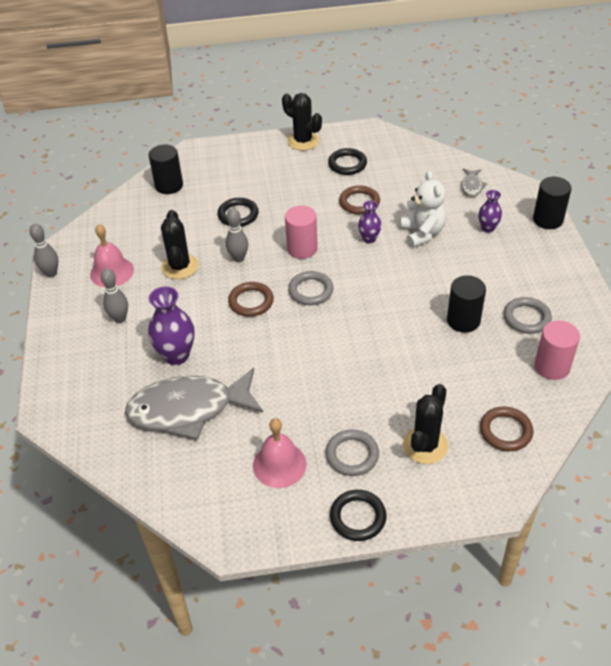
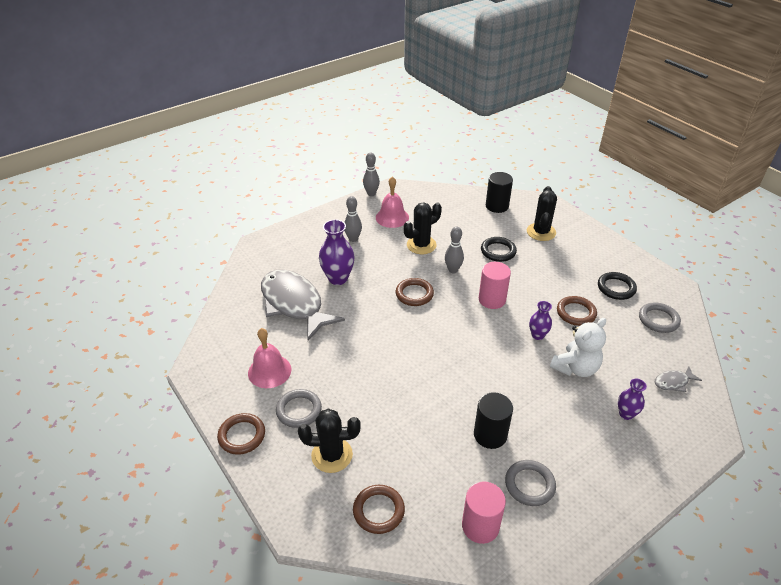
camera: 60 degrees right, 5 degrees down
(303, 141) = (617, 252): black cactus -> black cactus (541, 232)
(311, 290) = (450, 322): grey ring -> grey ring (658, 320)
(358, 517) = (242, 436): black ring -> brown ring
(548, 219) = (684, 460): black cylinder -> none

